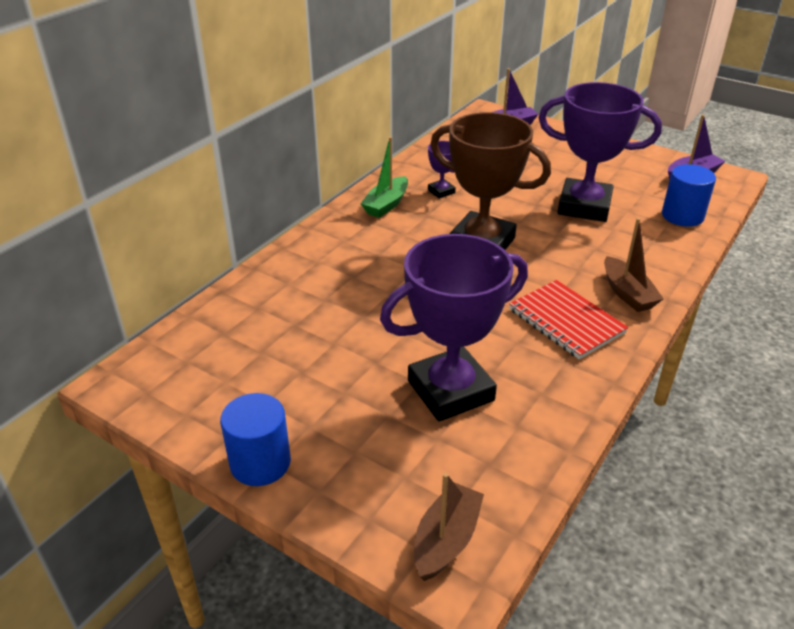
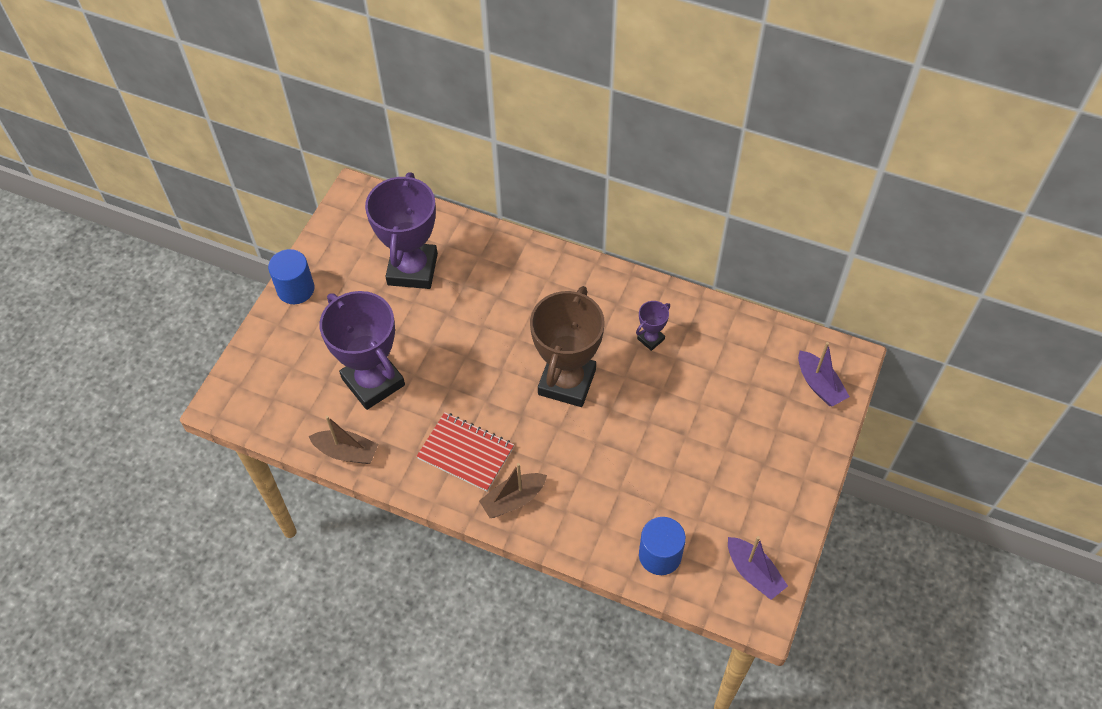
camera: 80 degrees right, 20 degrees up
(386, 204) = (614, 299): green boat -> none
(446, 540) = (246, 395): brown boat -> brown boat (346, 452)
(566, 321) = (466, 453): red notebook -> red notebook turned 75 degrees clockwise
(584, 206) = (655, 464): purple trophy -> purple trophy (412, 269)

